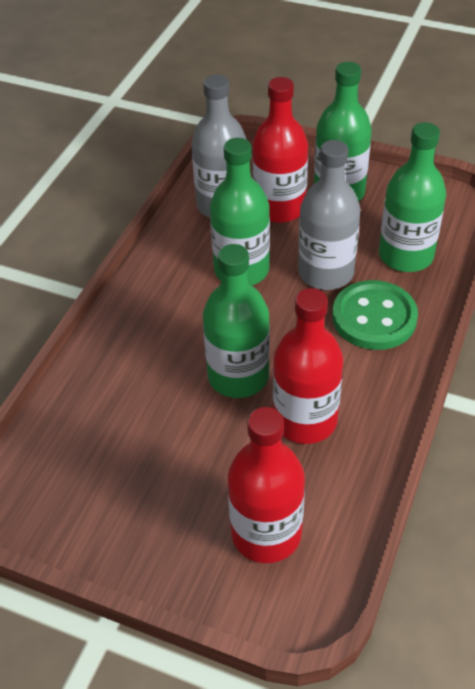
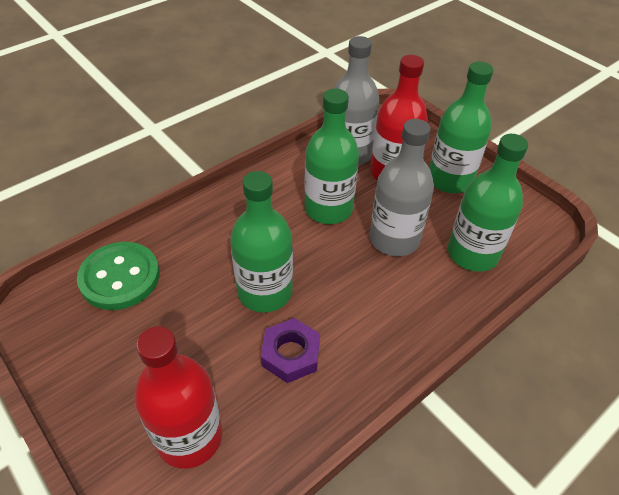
camera: 25 degrees right, 0 degrees up
(305, 420) = (291, 354): red bottle -> purple nut
(374, 317) = (409, 294): green button -> green button (120, 277)

